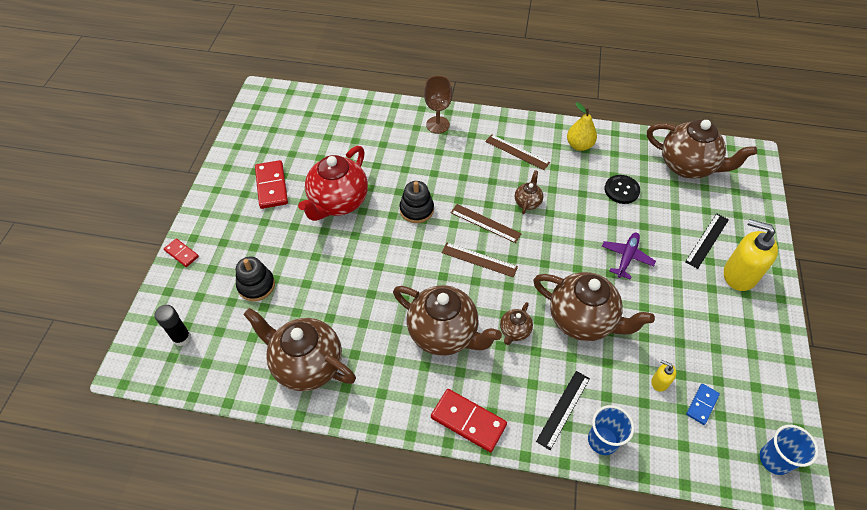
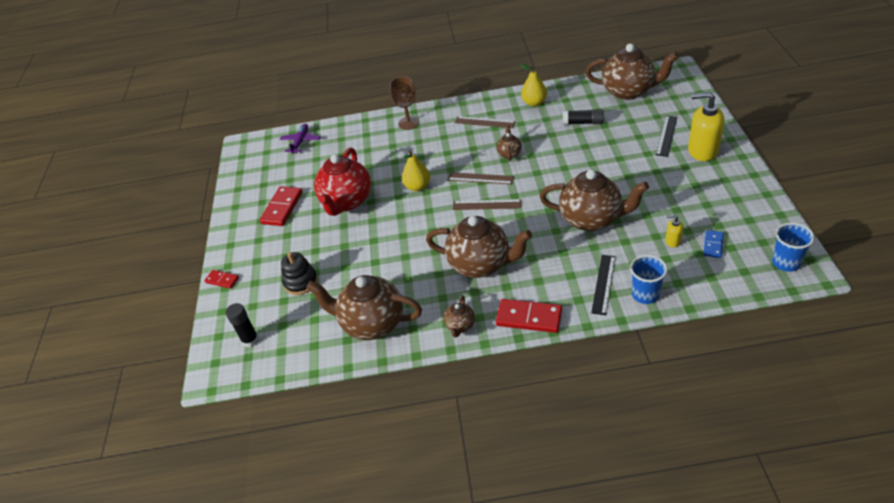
camera: 10 degrees left, 10 degrees down
(271, 186) = (282, 208): red domino -> red domino turned 45 degrees clockwise
(416, 210) = (417, 186): black stacking toy -> yellow pear
(514, 331) = (539, 244): brown teapot -> brown teapot (460, 326)
(621, 190) = (583, 122): black button -> black glue stick
(626, 257) = (607, 166): purple plane -> purple plane (300, 142)

